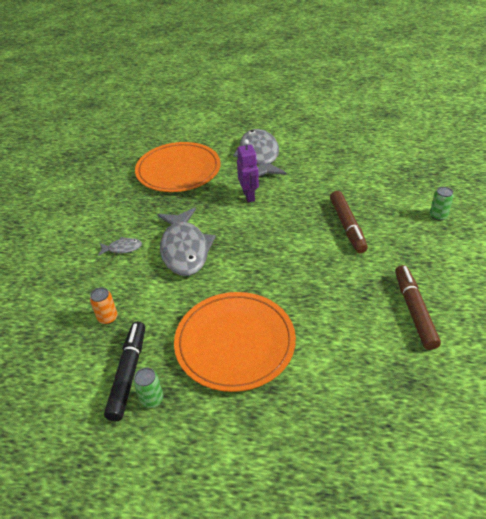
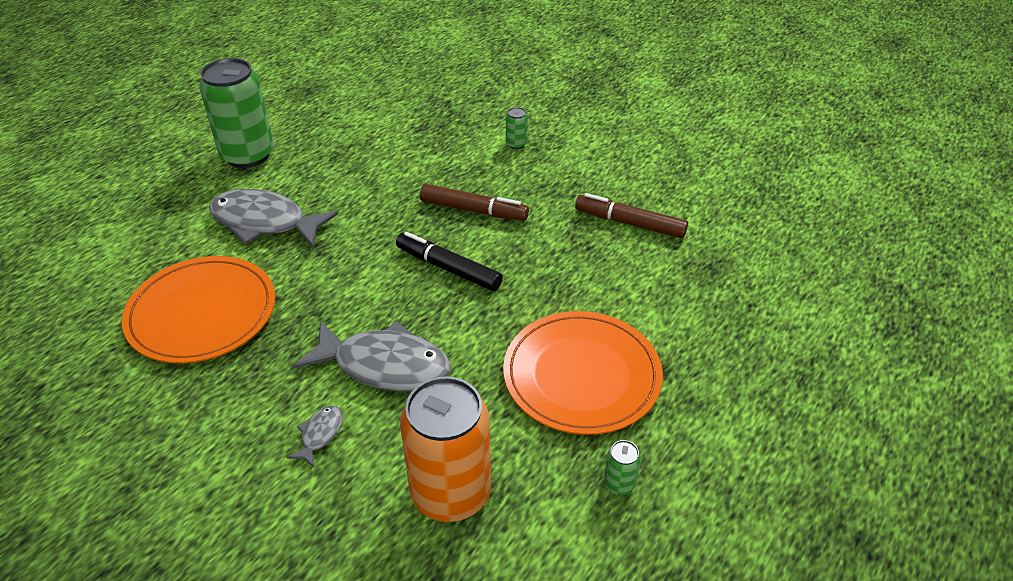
camera: 65 degrees left, 0 degrees up
(107, 318) = (451, 493): orange can -> orange can, size x2.50
(128, 373) = (565, 497): black marker -> black marker (448, 268)
(249, 196) = (339, 265): purple robot -> none
(306, 124) = (247, 155): none -> green can

